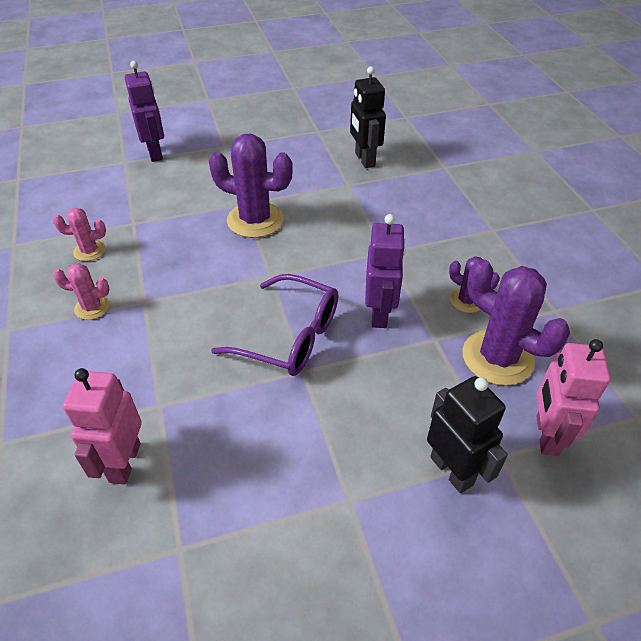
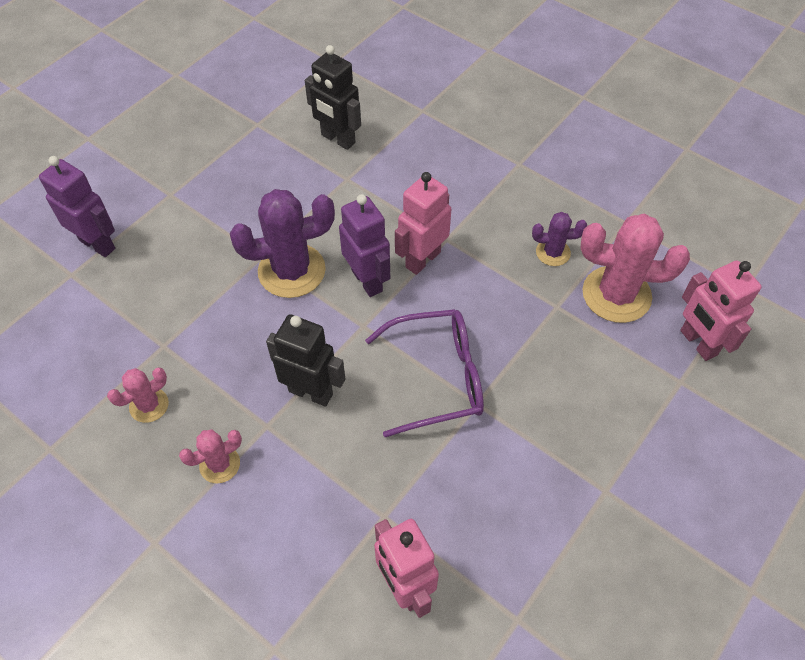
camera: 35 degrees left, 10 degrees up
(354, 256) = (422, 259): none -> pink robot
(380, 314) = (494, 308): purple robot -> purple robot (367, 280)
(452, 470) = (657, 416): black robot -> black robot (311, 392)
(497, 357) = (616, 294): purple cactus -> pink cactus

